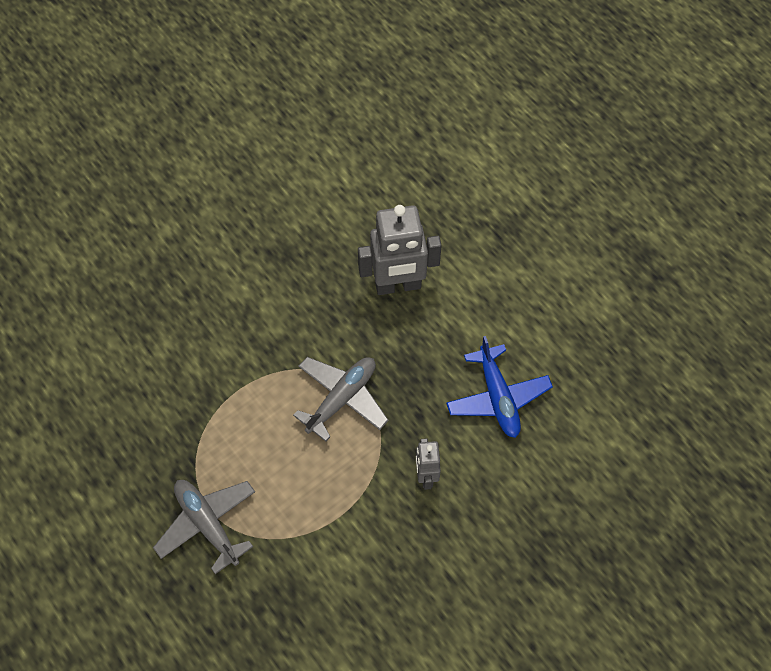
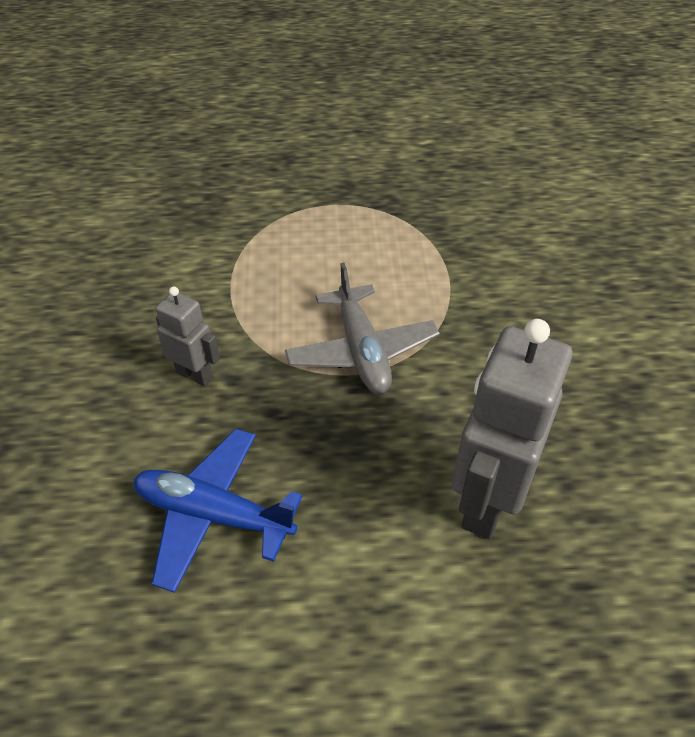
camera: 125 degrees right, 15 degrees down
(207, 524) = (319, 197): grey plane -> none

